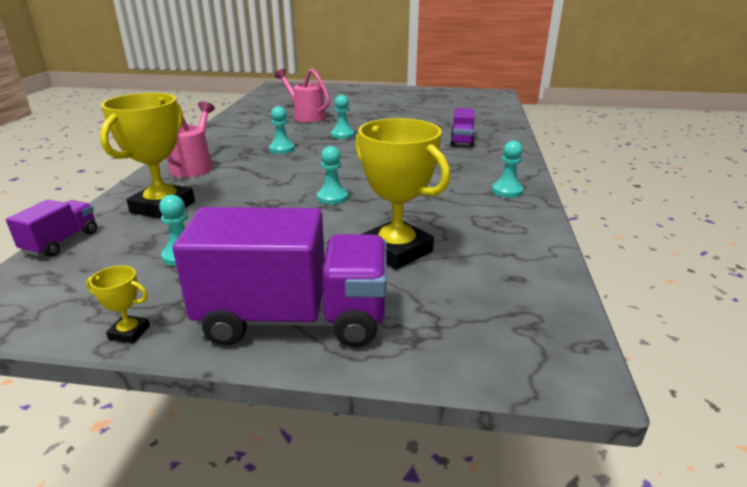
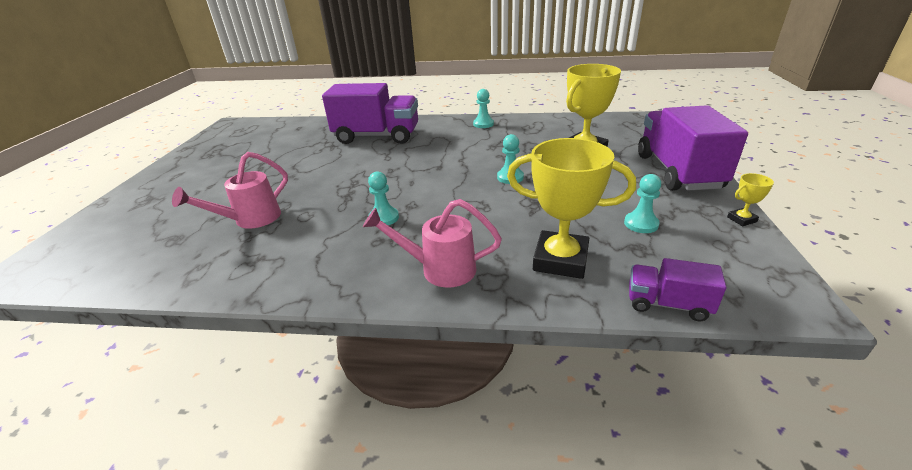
camera: 90 degrees left, 5 degrees up
(129, 332) = (741, 219): yellow trophy -> yellow trophy turned 60 degrees clockwise
(342, 135) = (343, 188): turquoise pawn -> none
(462, 140) = (377, 136): purple truck -> purple truck, size x2.06

